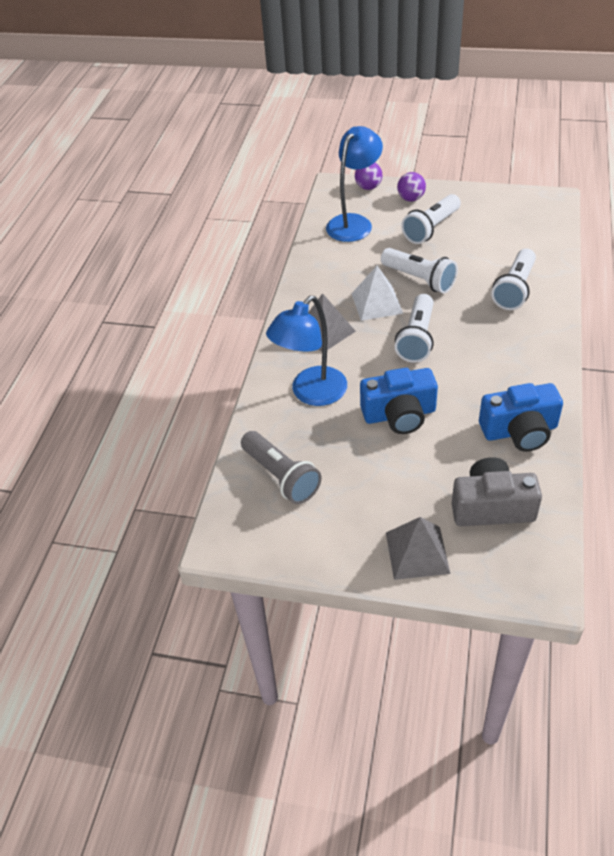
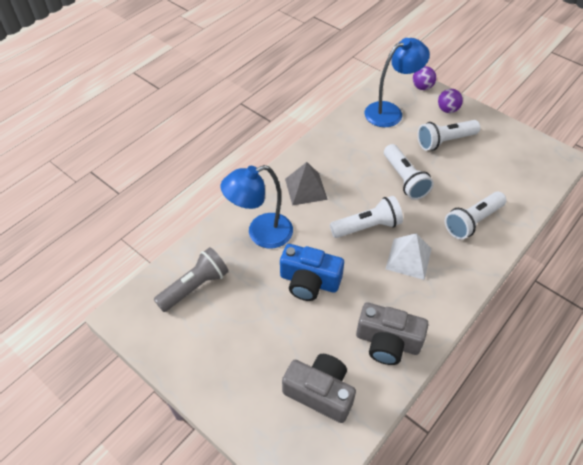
camera: 25 degrees right, 5 degrees up
(281, 476) = (195, 286): grey flashlight -> grey flashlight turned 120 degrees counterclockwise
(376, 303) = (359, 184): white pyramid -> white pyramid (408, 258)
(417, 338) = (367, 226): white flashlight -> white flashlight turned 150 degrees counterclockwise
(417, 552) = (240, 398): grey pyramid -> none
(519, 431) = (387, 342): blue camera -> grey camera

